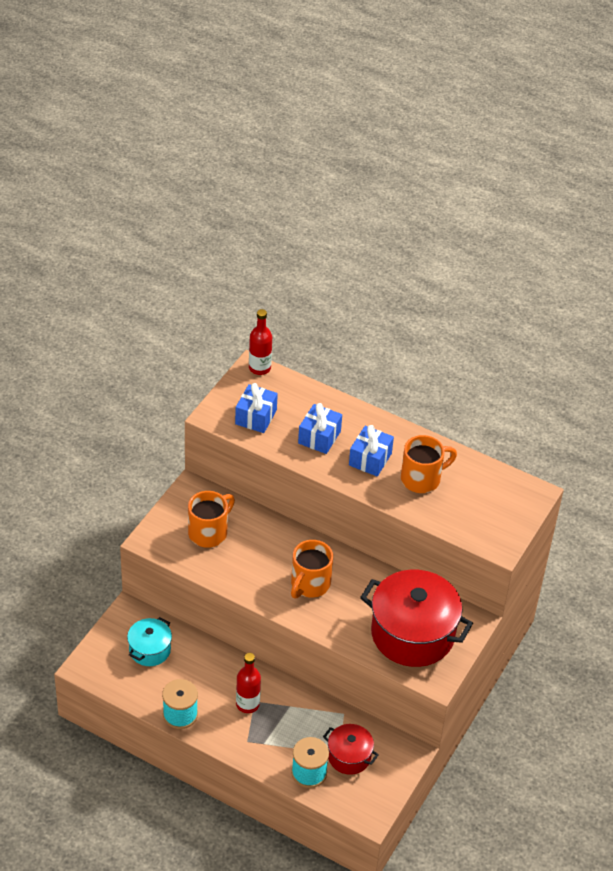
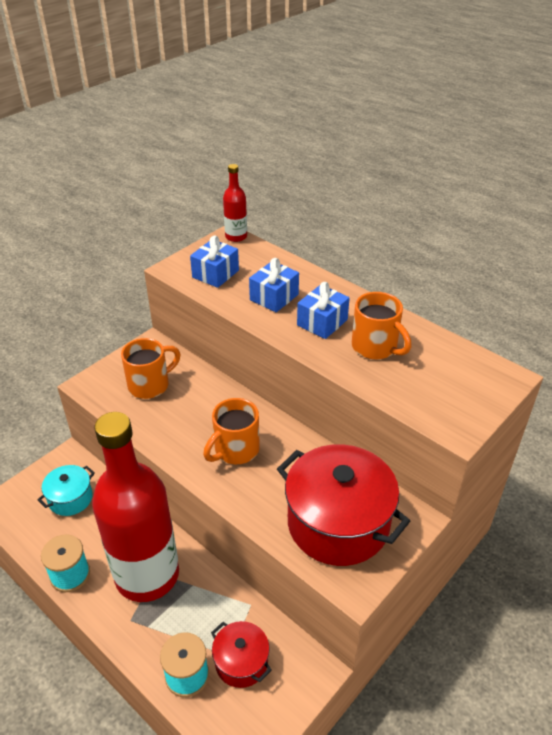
camera: 15 degrees right, 5 degrees down
(247, 704) = (147, 575): red bottle -> red bottle, size x2.41
(422, 479) = (375, 347): orange mug -> orange mug turned 60 degrees clockwise

